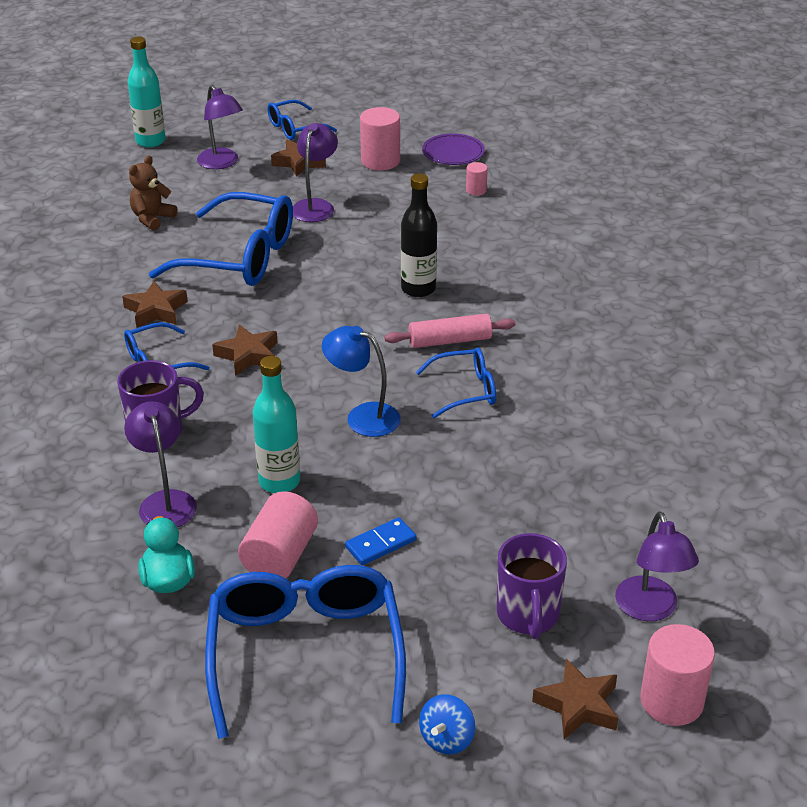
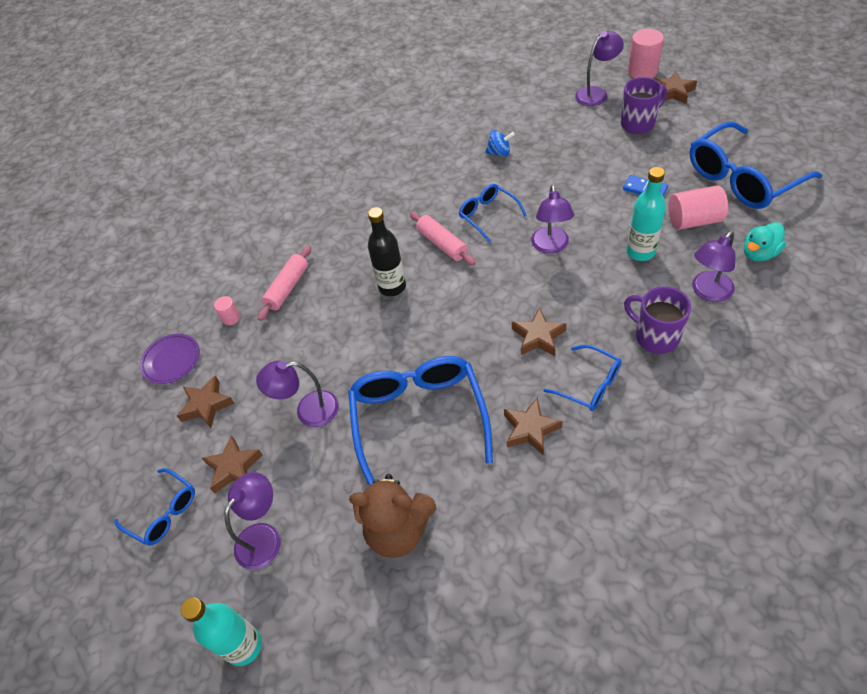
camera: 110 degrees left, 15 degrees up
(152, 218) = (398, 530): brown teddy bear -> brown teddy bear, size x1.58
(363, 416) = (551, 246): blue lamp -> purple lamp
(380, 161) = (206, 405): pink cylinder -> brown star
(446, 739) = (733, 117): blue spinning top -> blue spinning top (499, 153)
(485, 228) = (288, 288): none -> pink rolling pin

